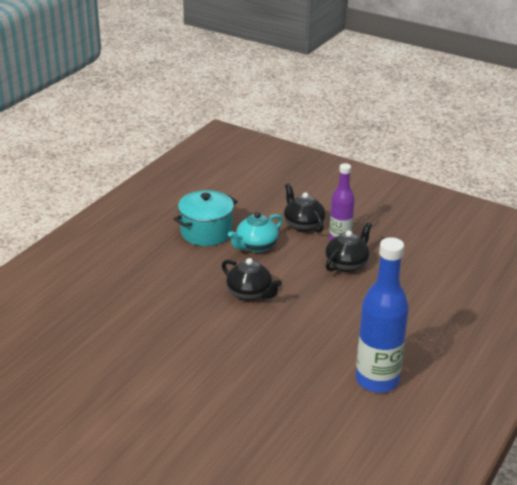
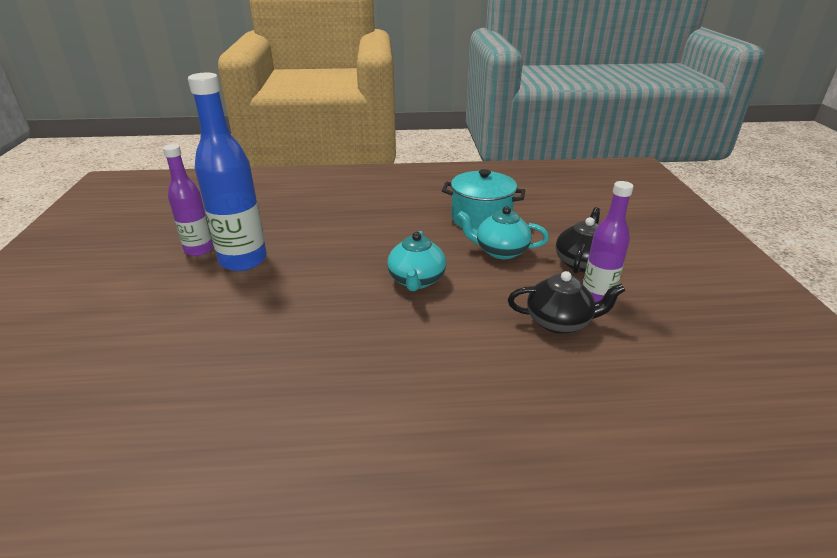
camera: 55 degrees right, 0 degrees up
(84, 378) = (199, 249): none -> purple bottle
(250, 294) = (416, 280): black teapot -> turquoise teapot
(377, 380) = (349, 457): blue bottle -> blue bottle (243, 260)

